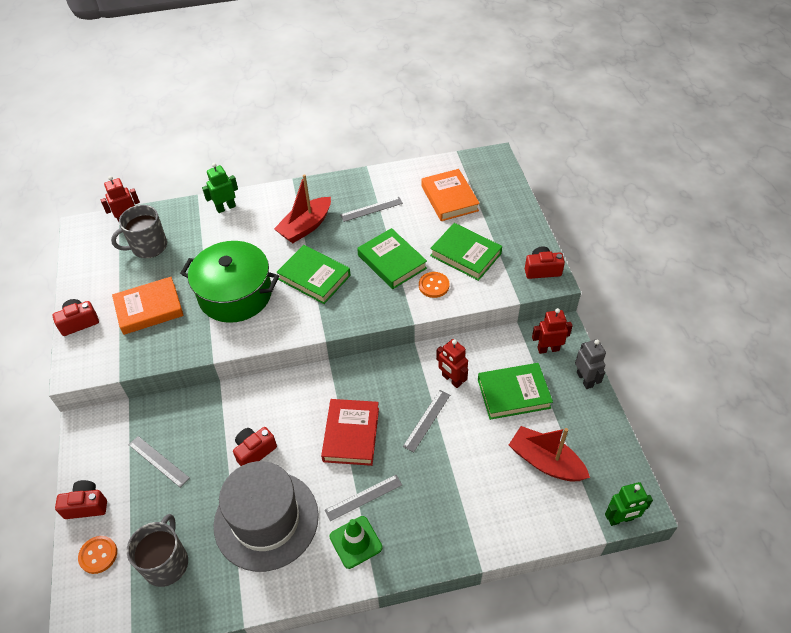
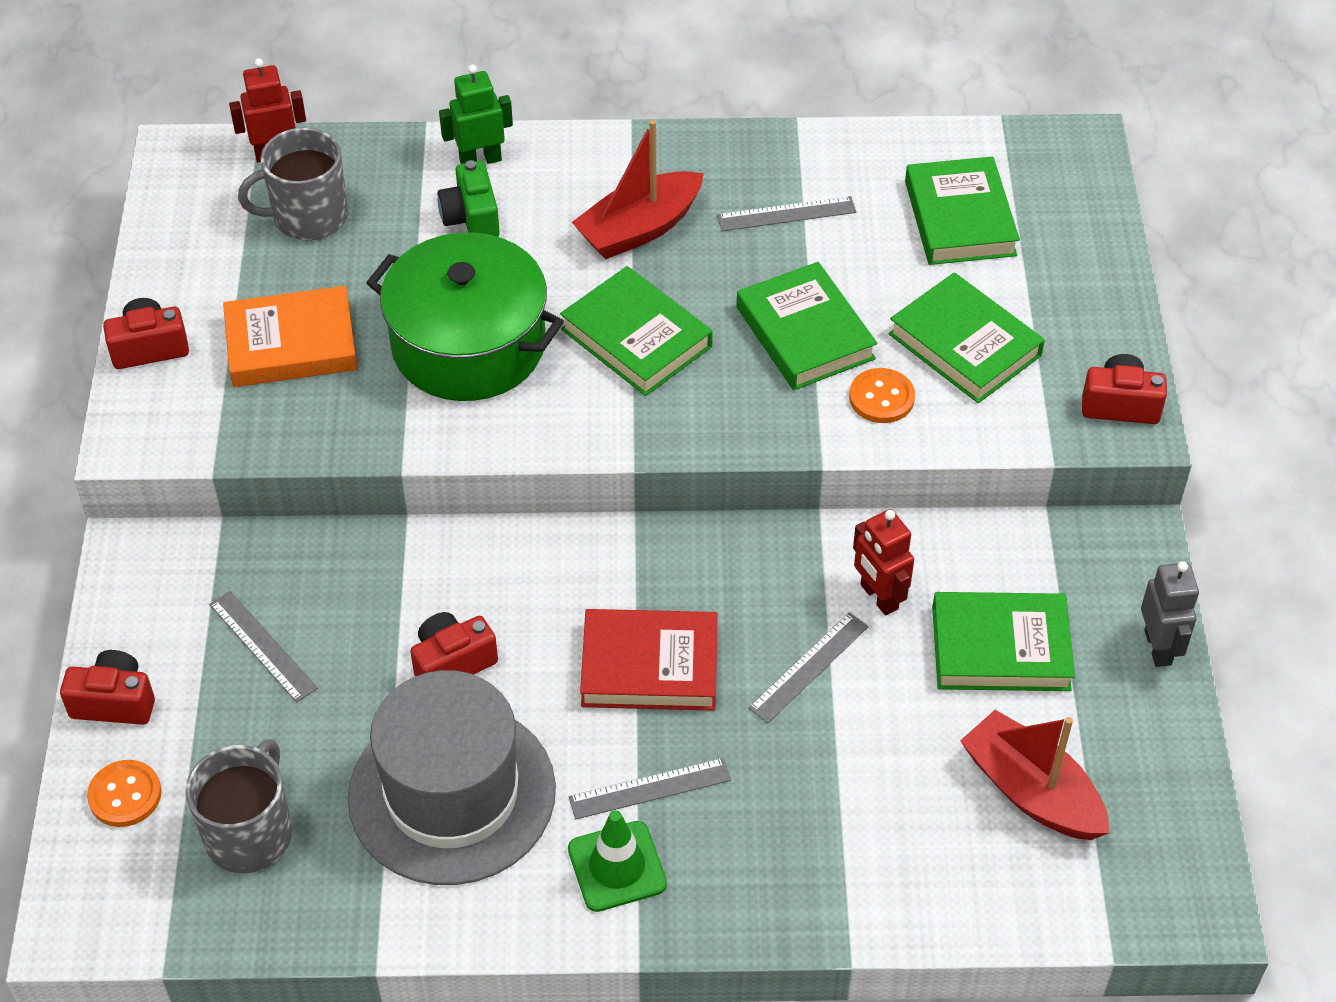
camera: 10 degrees right, 0 degrees up
(226, 235) = (471, 218): none -> green camera
(351, 434) = (649, 666): red book -> red book turned 75 degrees clockwise
(449, 198) = (959, 218): orange book -> green book
(548, 349) = (1097, 572): red robot -> none
(620, 519) = (1154, 927): green robot -> none

